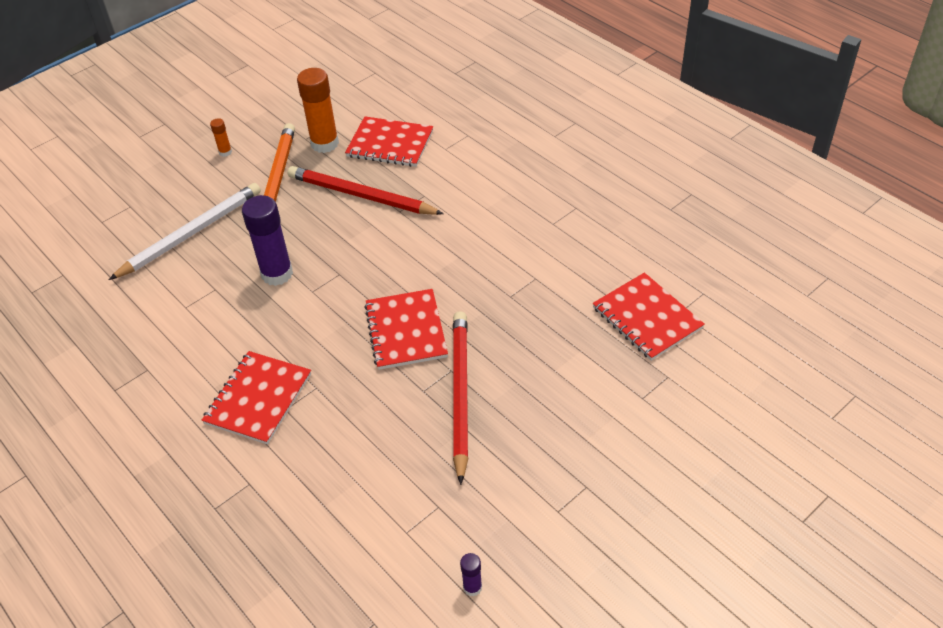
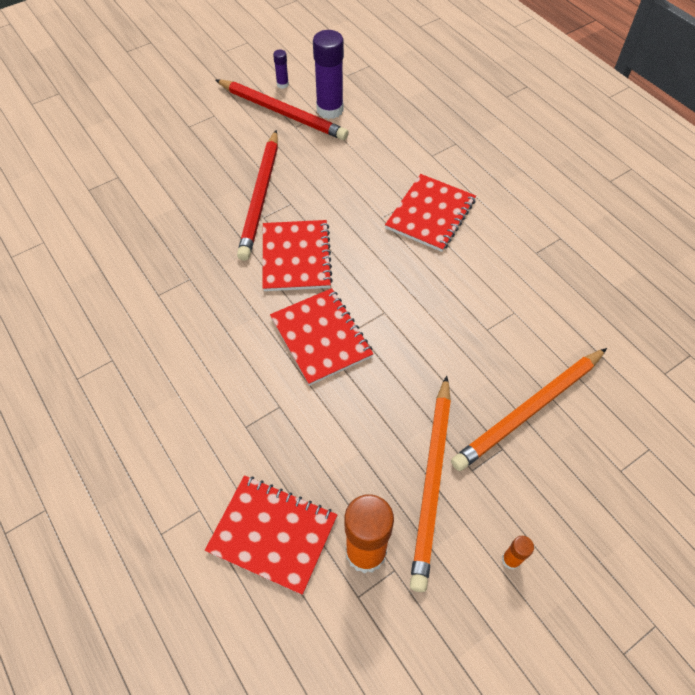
camera: 175 degrees left, 10 degrees up
(191, 234) = (529, 410): white pencil -> orange pencil
(277, 274) = (422, 338): purple glue stick -> purple glue stick (330, 110)
(362, 195) = (321, 439): red pencil -> red pencil (282, 112)
(647, 318) = (75, 240): red notebook -> red notebook (321, 337)

